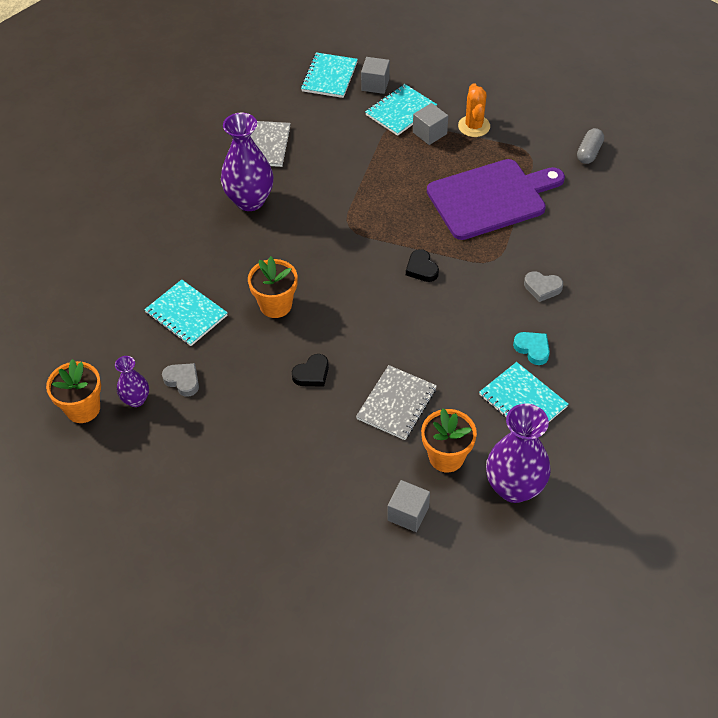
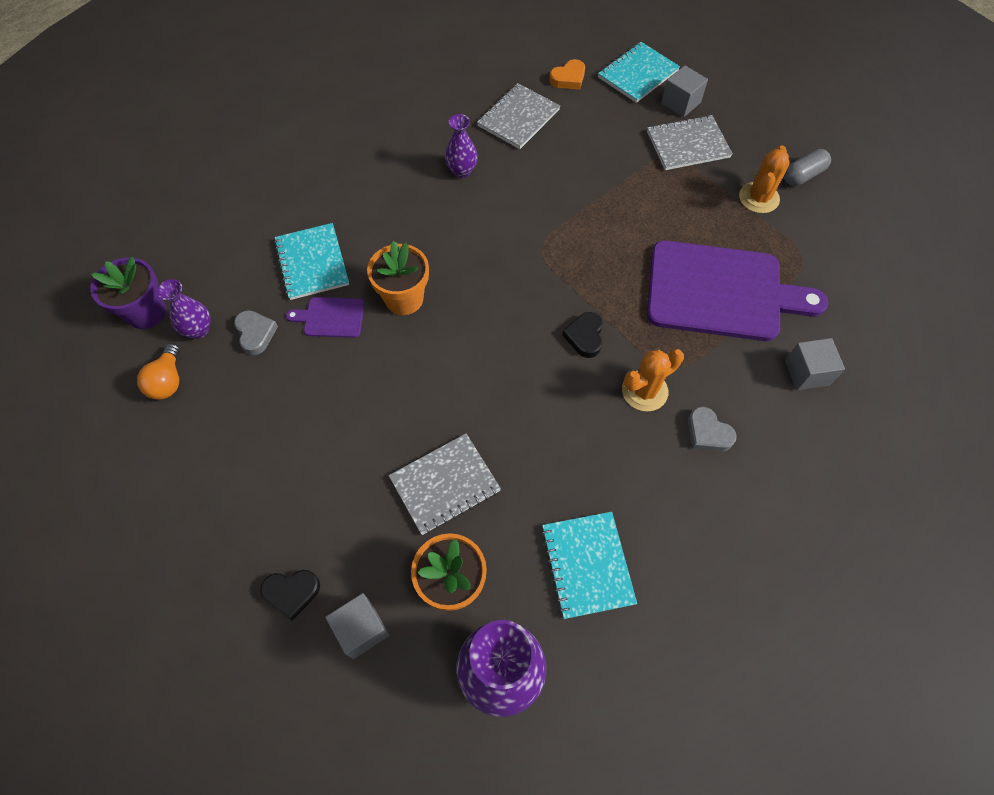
camera: 30 degrees right, 10 degrees up
(83, 408) = (146, 312): orange flower pot -> purple flower pot
(142, 443) = (168, 381): none -> orange light bulb
(231, 343) = (331, 317): none -> purple cutting board
(250, 200) = (462, 171): purple vase -> purple vase, size x0.54
(280, 101) = (568, 78): none -> orange heart
(312, 374) = (383, 397): black heart -> black heart (292, 593)
(401, 111) = (688, 145): turquoise notebook -> grey notebook
(429, 133) = (703, 183): grey cube -> grey cube (807, 372)
(485, 283) = (644, 391): none -> orange cactus
(532, 349) = (644, 504): turquoise heart -> none
(589, 153) = (877, 292): grey capsule -> grey capsule (803, 175)

